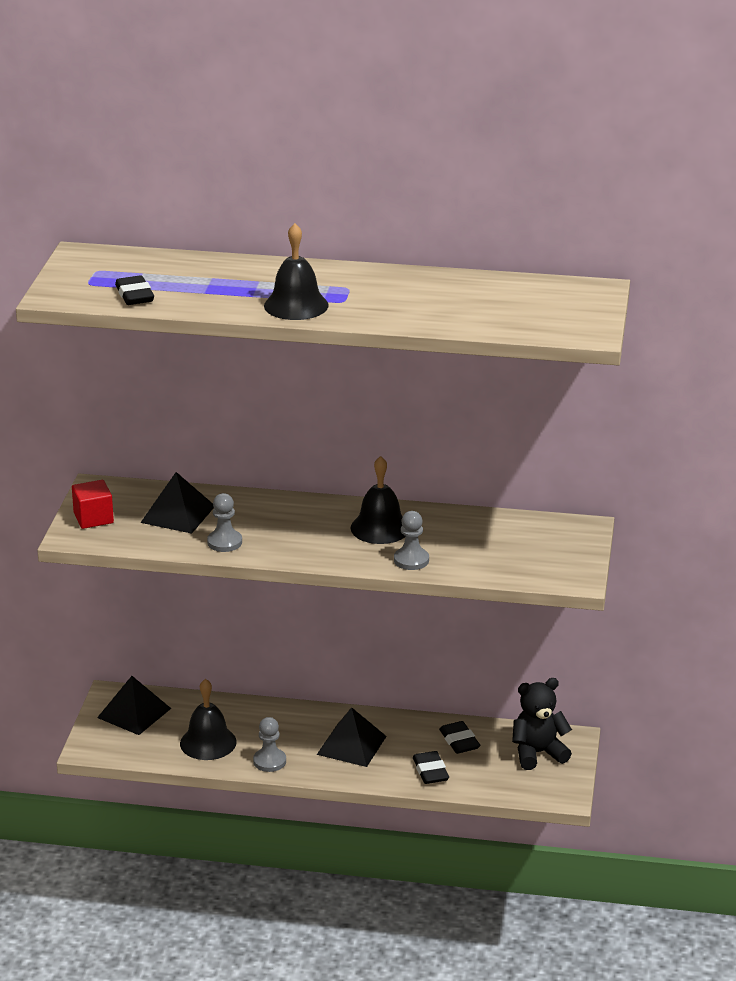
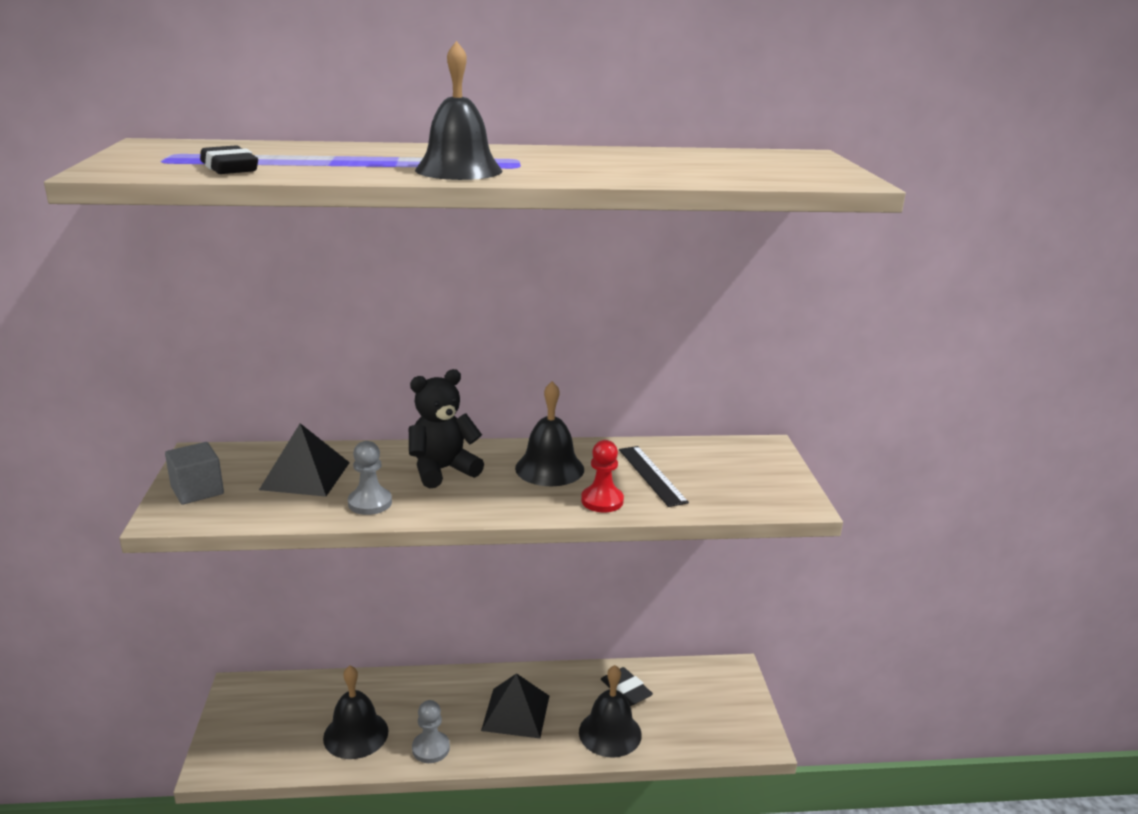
camera: 15 degrees left, 5 degrees down
(93, 518) = (197, 490): red cube -> grey cube
(134, 713) = (265, 708): black pyramid -> none
(411, 560) = (602, 501): grey pawn -> red pawn
(430, 771) = (610, 733): black eraser -> black bell
(465, 543) = (652, 475): none -> black ruler
(538, 753) = (709, 692): black teddy bear -> black teddy bear (442, 470)

